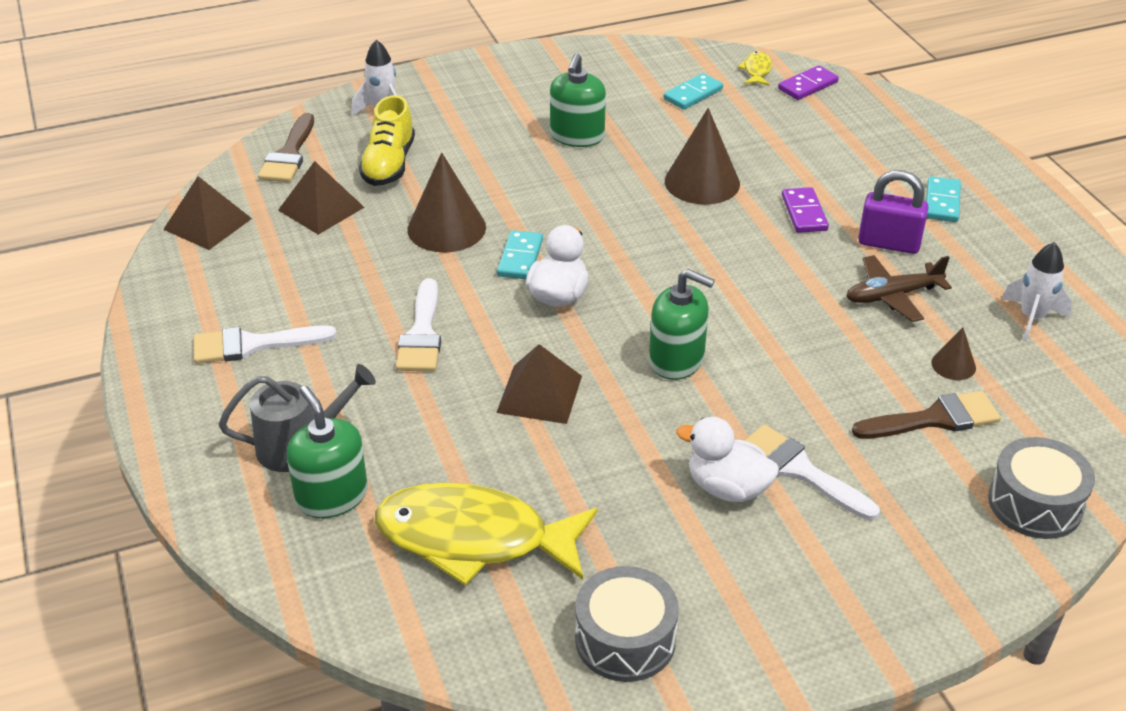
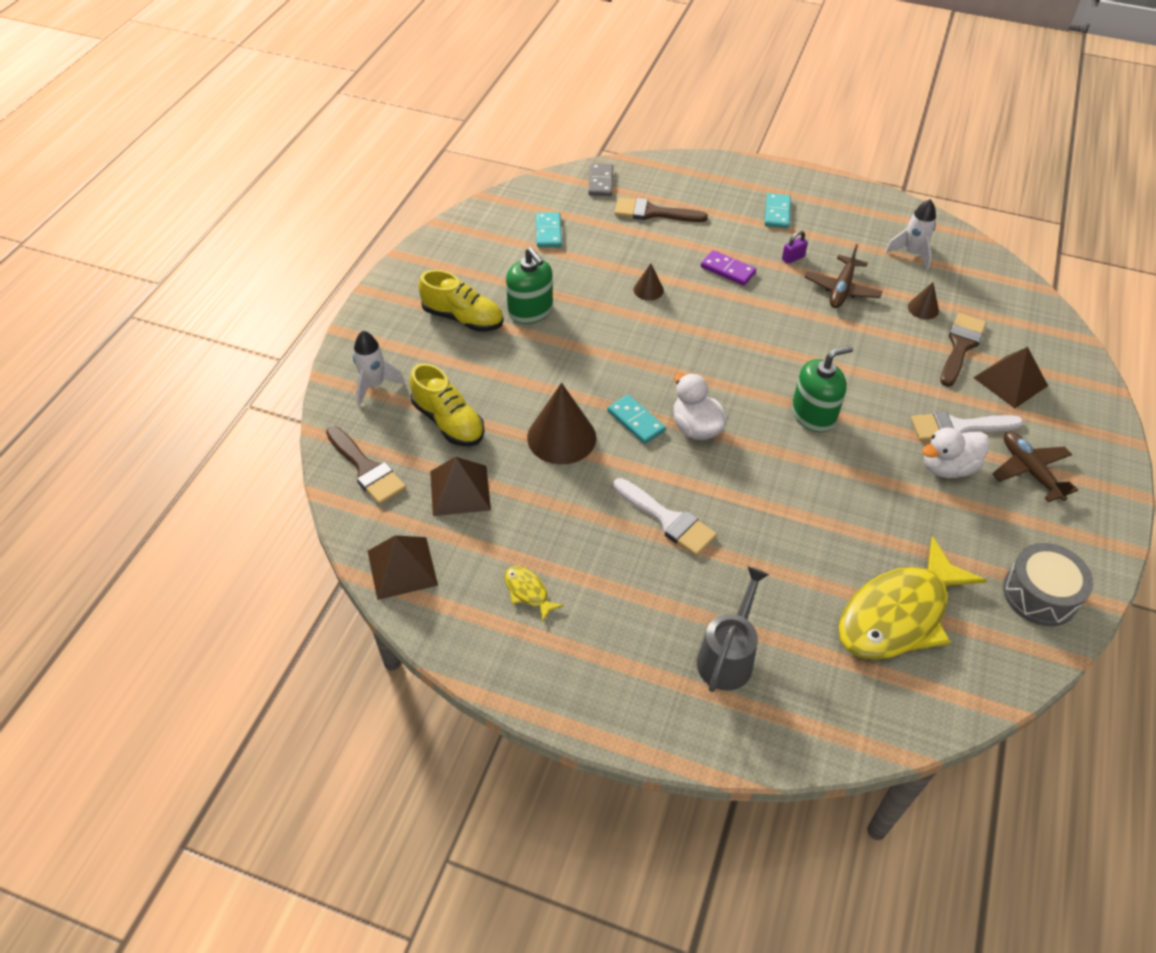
camera: 50 degrees left, 10 degrees up
(253, 345) = (586, 621): white brush -> none
(332, 496) = (796, 667): green soap dispenser -> none
(518, 109) = (463, 318): none -> yellow shoe
(539, 394) = (787, 498): brown pyramid -> brown pyramid (1010, 381)
(702, 182) = (648, 290): brown cone -> brown cone, size x0.50
(756, 70) = (557, 190): yellow fish -> yellow fish (528, 592)
(808, 85) = (601, 182): purple domino -> grey domino
(808, 556) = (1030, 471): none -> brown plane
(814, 133) = (653, 213): none -> brown brush
(889, 243) = (793, 258): purple padlock -> purple padlock, size x0.52
(942, 202) = (777, 213): turquoise domino -> turquoise domino turned 45 degrees clockwise
(1035, 504) = (1057, 357): grey drum -> none

